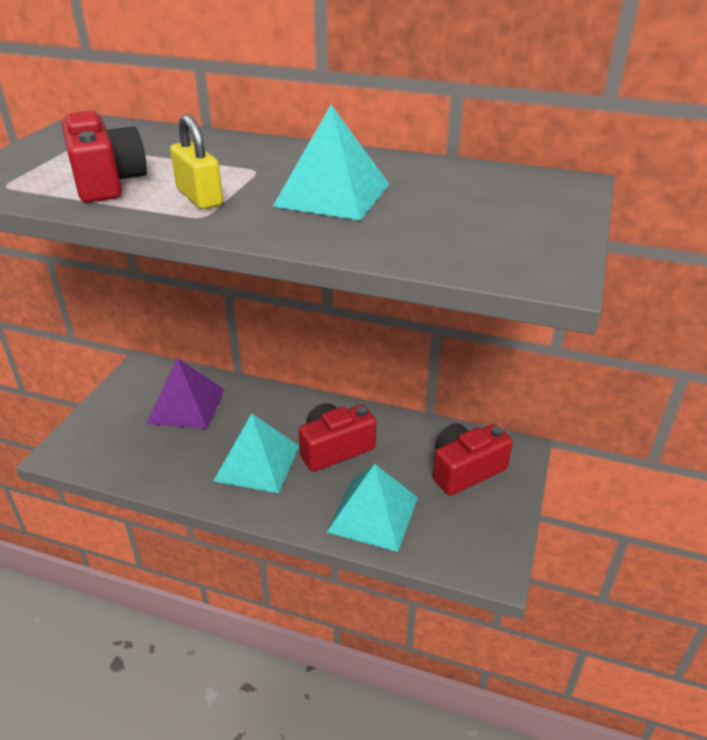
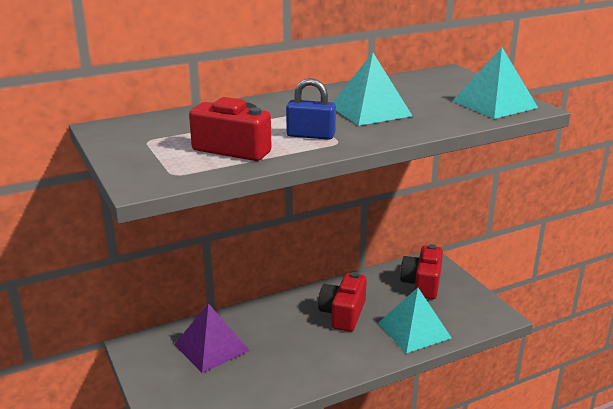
camera: 45 degrees left, 10 degrees down
(199, 197) = (310, 135): yellow padlock -> blue padlock
(257, 463) = (313, 347): turquoise pyramid -> turquoise pyramid (494, 104)

